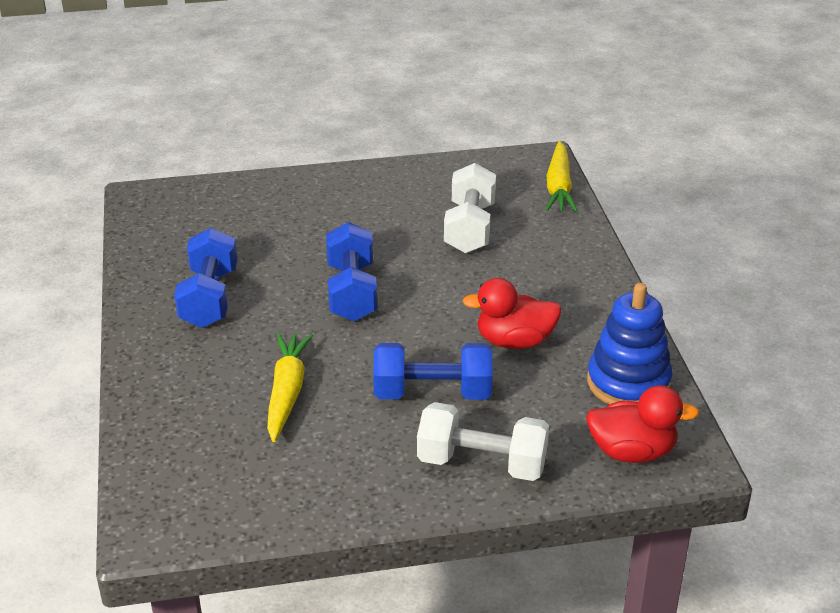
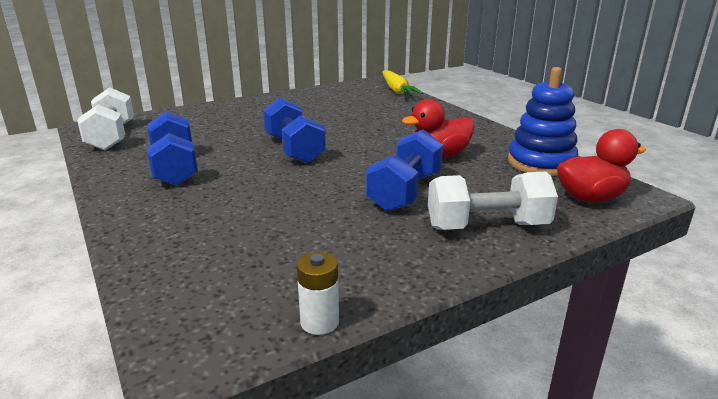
camera: 20 degrees left, 10 degrees down
(259, 529) = (319, 322): none -> white battery
(287, 392) = (279, 212): yellow carrot -> none
(432, 393) = (405, 192): blue dumbbell -> blue dumbbell turned 45 degrees counterclockwise
(469, 228) = (355, 111): white dumbbell -> white dumbbell (112, 137)

